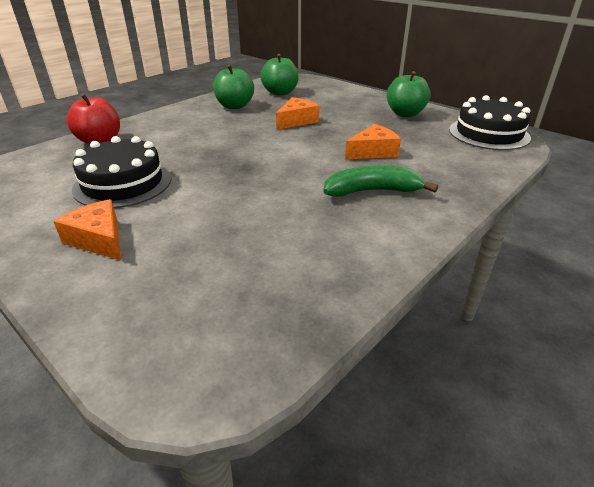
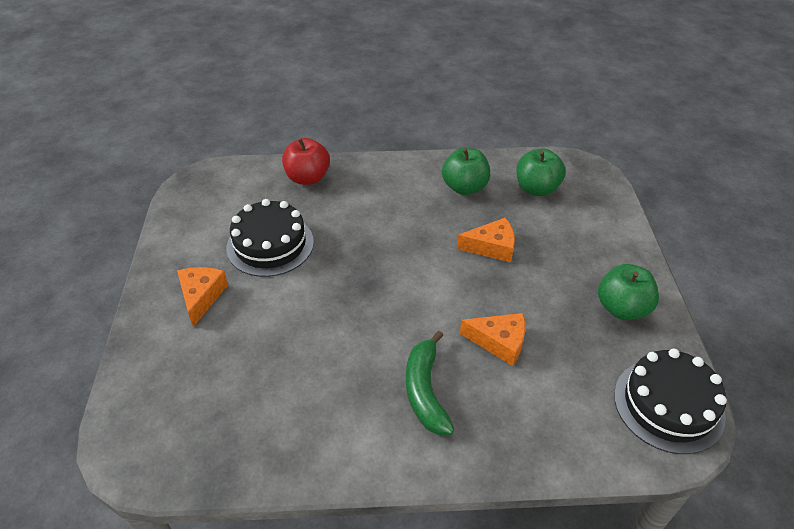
camera: 45 degrees right, 10 degrees up
(372, 191) = (425, 391): green banana -> green banana turned 135 degrees counterclockwise

